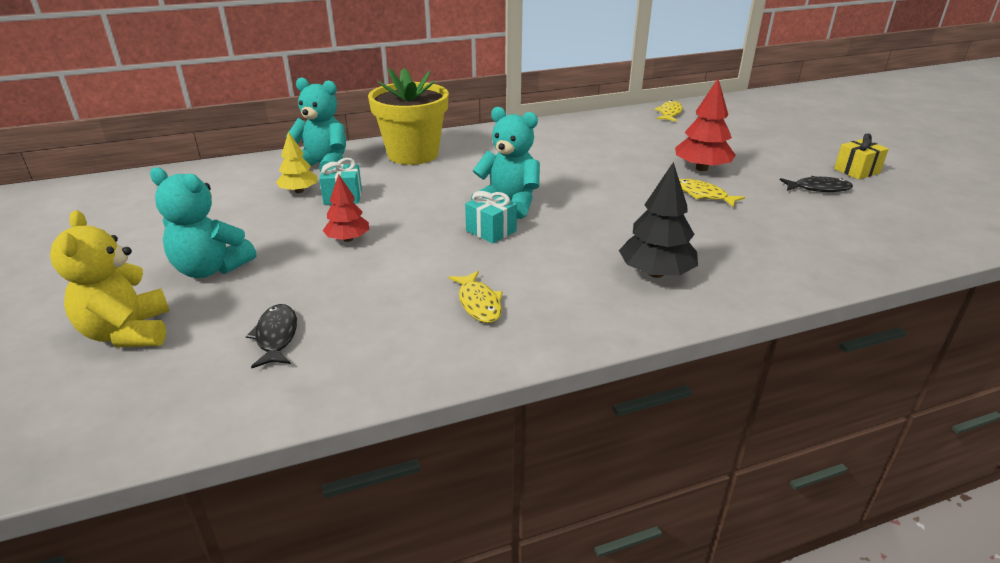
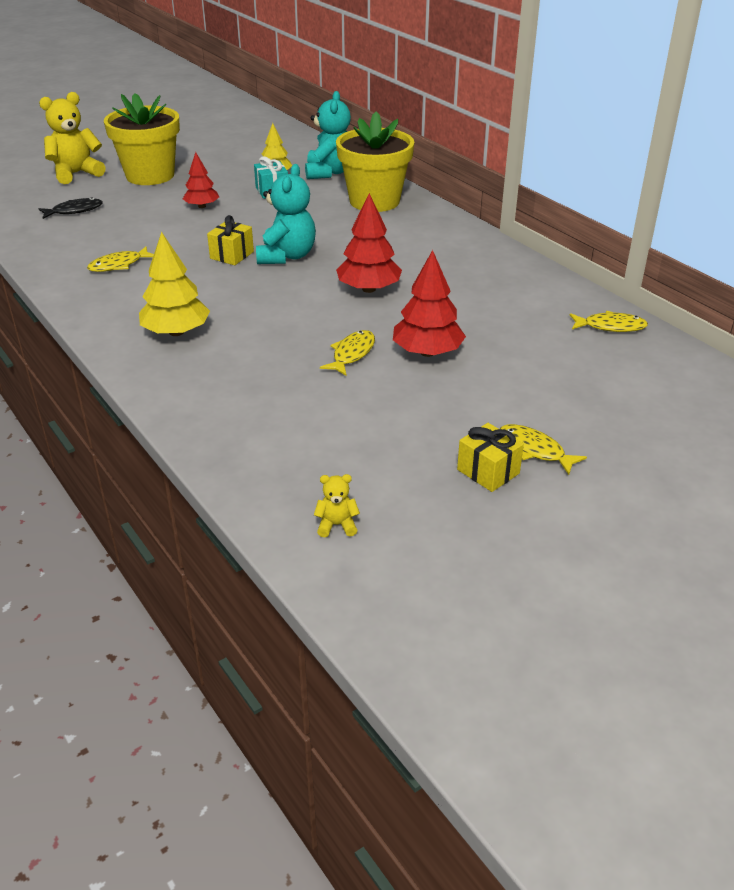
camera: 75 degrees right, 5 degrees up
(211, 269) = (150, 175): turquoise teddy bear -> yellow flower pot
(491, 231) = (232, 255): turquoise gift -> yellow gift
(591, 176) = (368, 289): none -> red tree
(656, 273) = (176, 332): black tree -> yellow tree
(818, 188) = (409, 434): black fish -> none
(827, 155) = (534, 450): none -> yellow fish
(944, 225) = (337, 525): none -> yellow teddy bear

